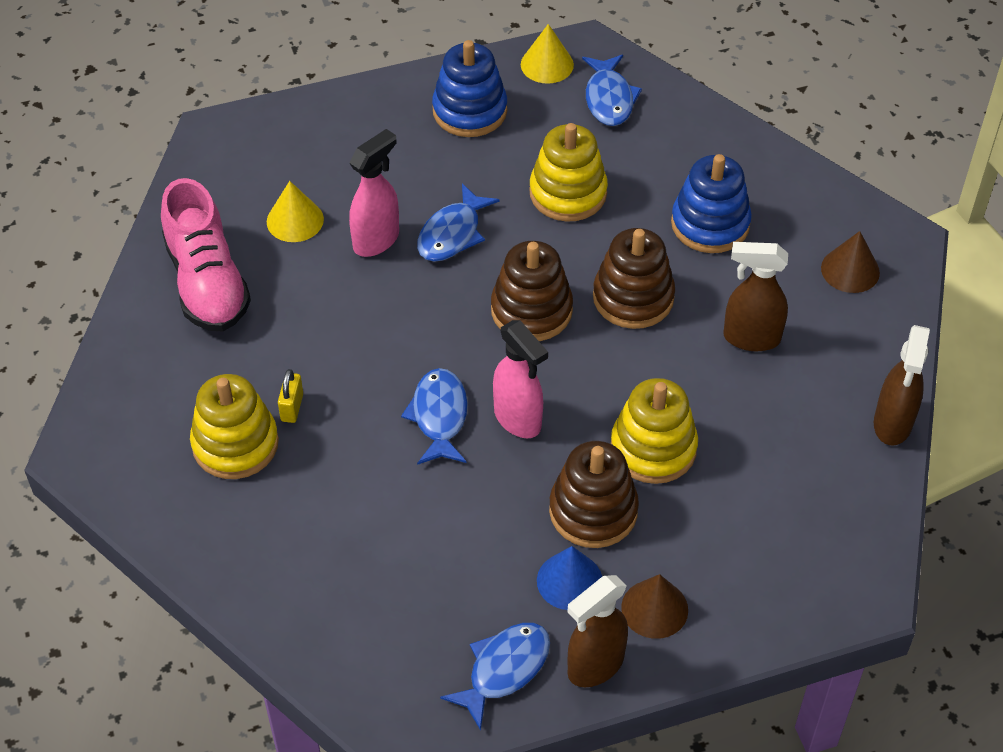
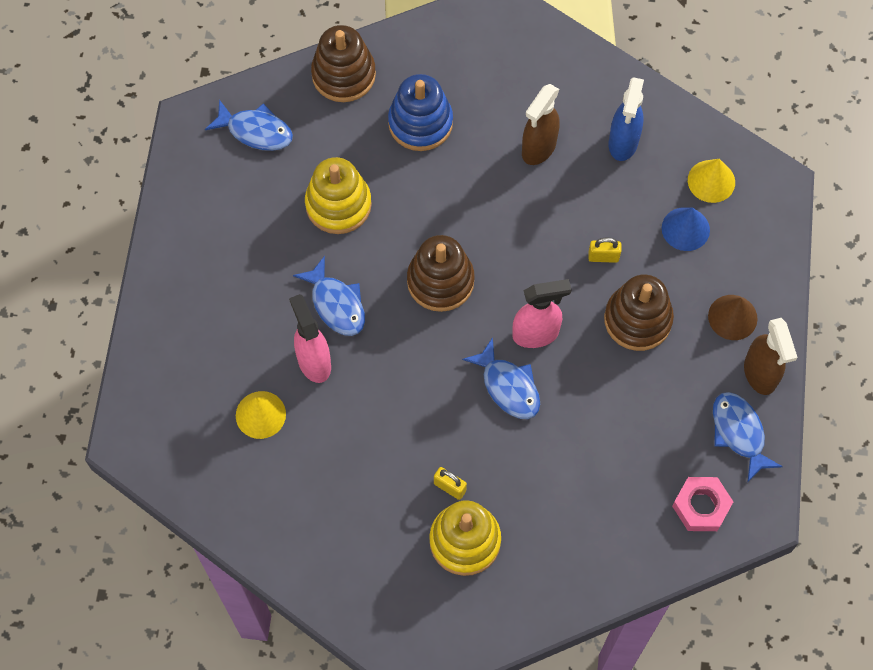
camera: 65 degrees left, 15 degrees up
(207, 282) = (292, 505): pink shoe -> none
(387, 662) = (701, 506): none -> pink nut
(439, 416) = (508, 386): blue fish -> blue fish turned 150 degrees counterclockwise
(470, 111) = (212, 237): blue stacking toy -> none
(547, 64) = (193, 158): yellow cone -> yellow cone (711, 181)
(569, 581) = (687, 360): blue cone -> blue cone (685, 229)
(633, 297) = (463, 207): brown stacking toy -> brown stacking toy (343, 75)
(653, 448) = (603, 257): yellow stacking toy -> yellow padlock
(813, 415) = (623, 143): none -> blue spray bottle
(850, 270) = (510, 55): brown cone -> none
(892, 424) = (653, 99): brown spray bottle -> none

